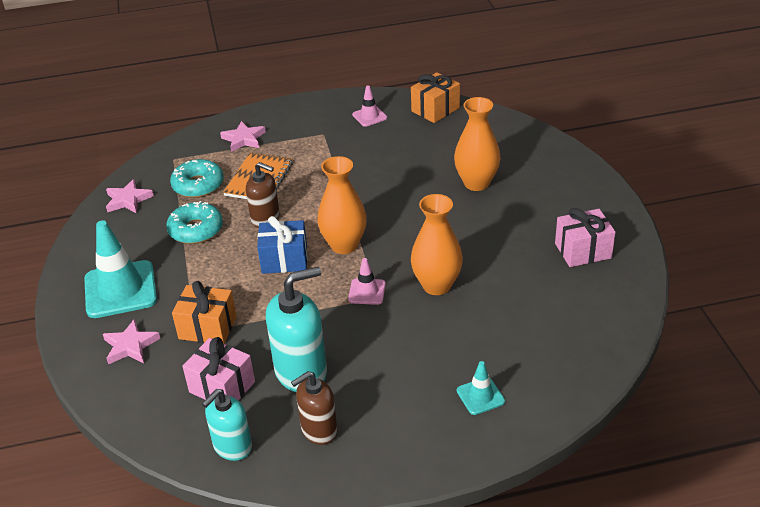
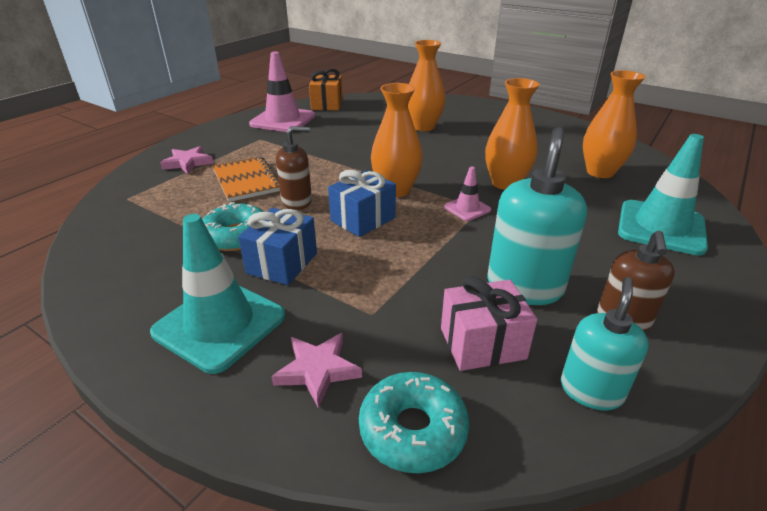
camera: 45 degrees left, 5 degrees down
(128, 200) = (113, 246): pink star -> none
(195, 267) = (282, 263): none -> blue gift
(198, 185) = (186, 205): turquoise donut -> turquoise donut (413, 430)
(207, 327) = (379, 303): orange gift -> none
(232, 447) = (591, 390): turquoise soap dispenser -> turquoise soap dispenser turned 150 degrees counterclockwise
(369, 116) = (283, 120): pink traffic cone -> pink traffic cone, size x2.02
(480, 396) = (661, 227): turquoise traffic cone -> turquoise traffic cone, size x2.02
(541, 320) = (600, 172): none -> orange vase
(583, 251) = (548, 133): pink gift -> none

